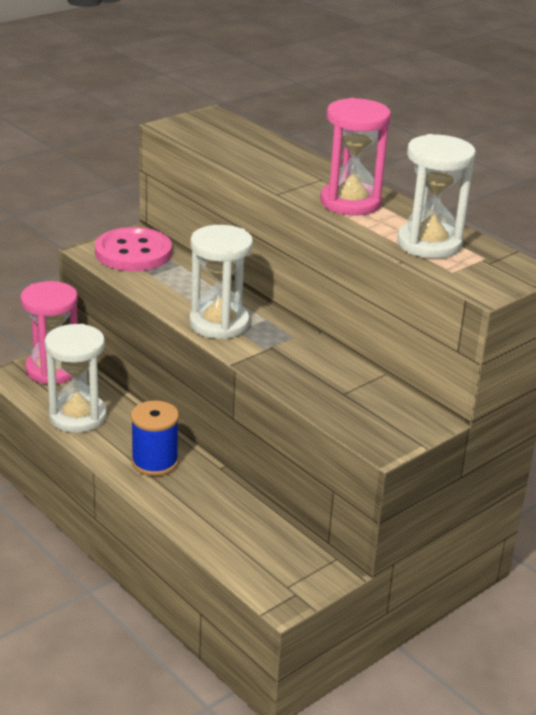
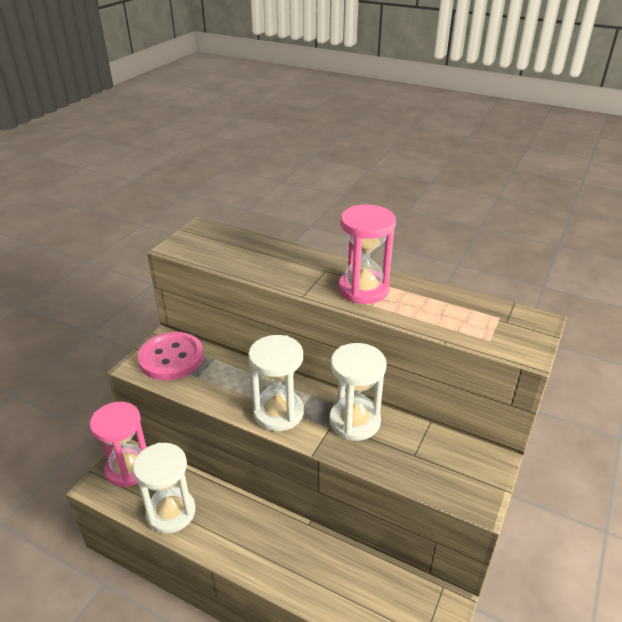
camera: 20 degrees left, 5 degrees up
(155, 462) = (256, 539): blue spool -> none
(429, 244) = (451, 315): white hourglass -> white hourglass (354, 421)

